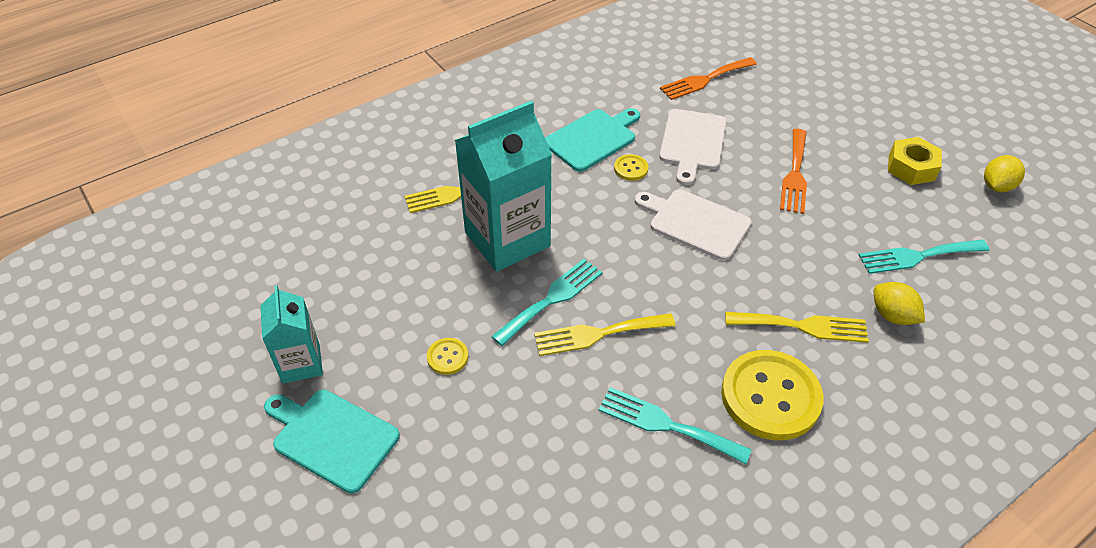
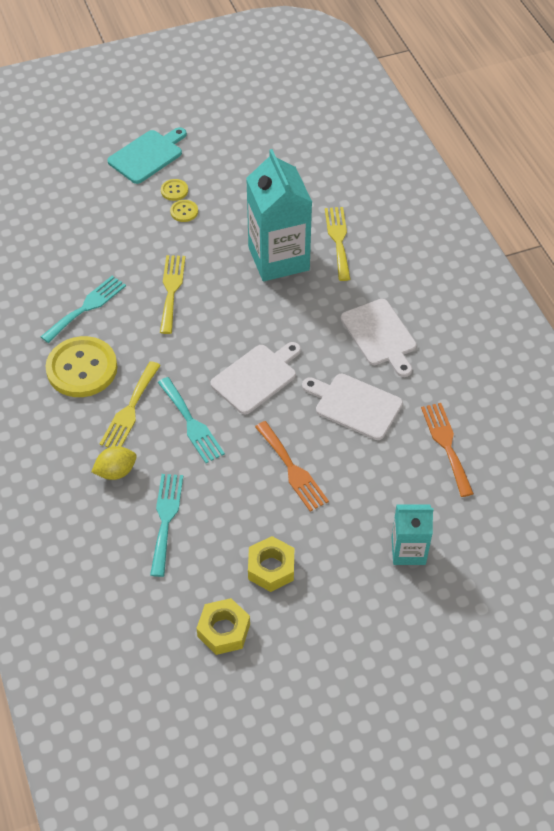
camera: 105 degrees right, 5 degrees up
(301, 363) = (207, 146): turquoise carton -> turquoise carton (408, 550)
(551, 300) = (211, 272): turquoise fork -> turquoise fork (191, 422)
(592, 139) = (380, 335): turquoise cutting board -> white cutting board
(631, 168) = (334, 352): yellow button -> yellow button (174, 191)
(795, 174) = (291, 469): orange fork -> orange fork turned 150 degrees counterclockwise
(996, 186) = (223, 630): yellow lemon -> yellow nut

